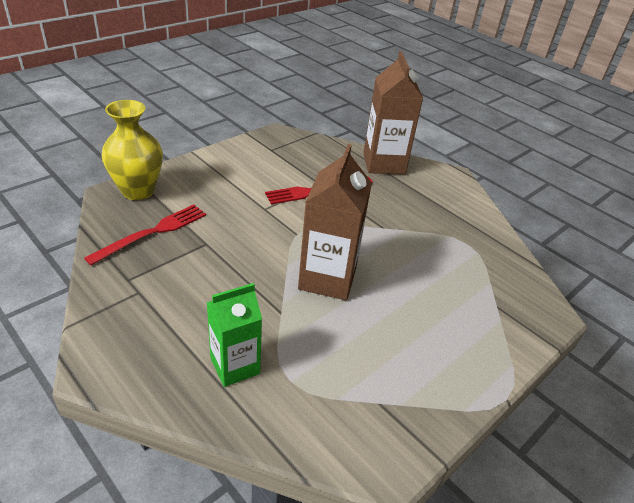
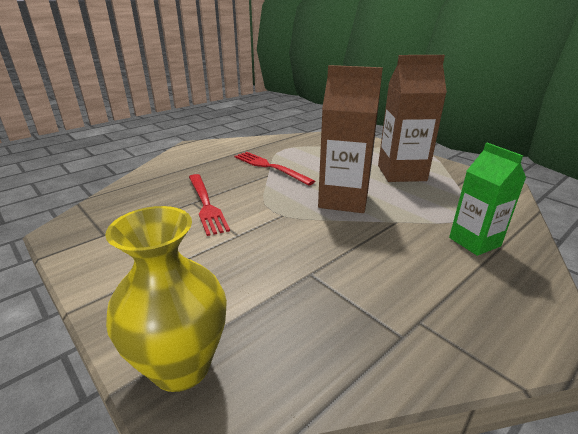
camera: 85 degrees left, 10 degrees down
(152, 233) = (297, 327): red fork -> red fork (270, 167)
(384, 163) = (164, 170): brown carton -> brown carton (401, 173)

